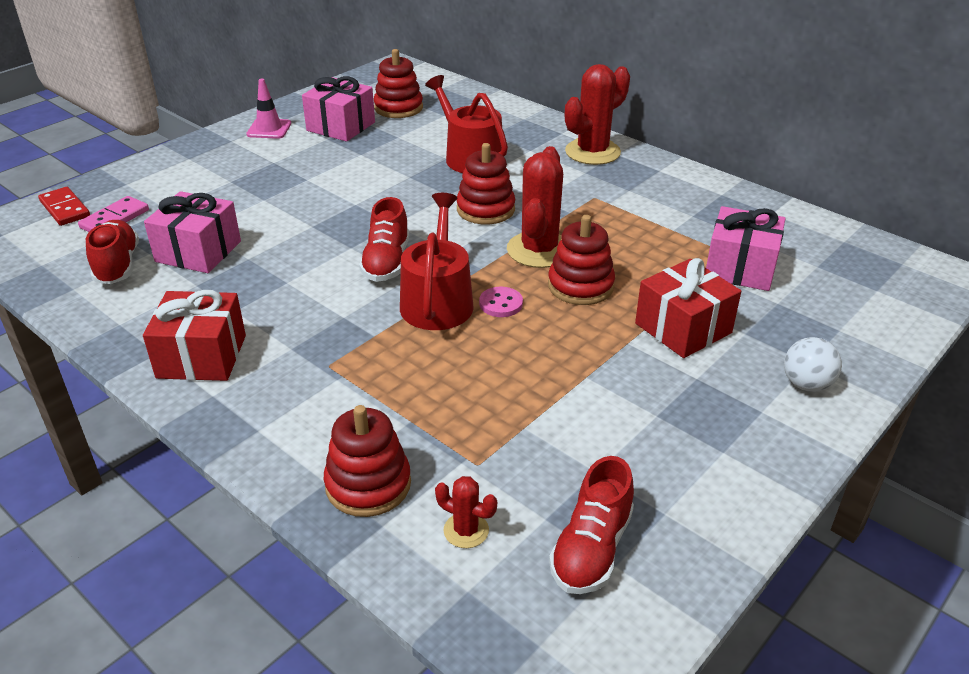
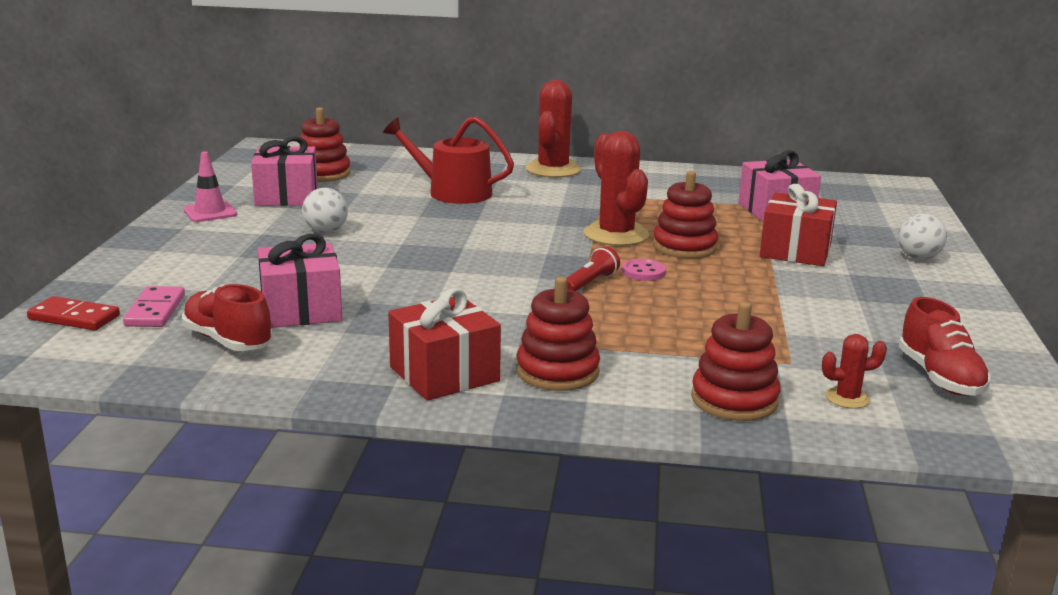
camera: 35 degrees left, 15 degrees down
(319, 173) = (326, 231): none -> white ball
(386, 262) = (502, 272): red shoe -> none
(437, 300) = (589, 283): red watering can -> red flashlight
(485, 209) = (527, 221): red stacking toy -> red stacking toy (557, 372)

